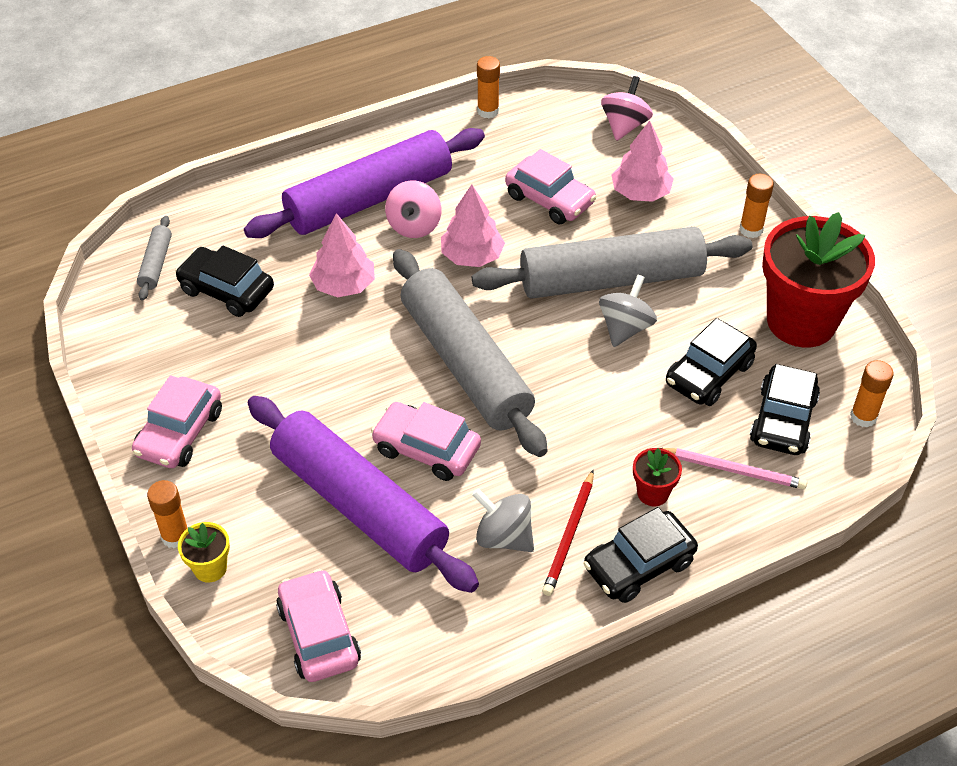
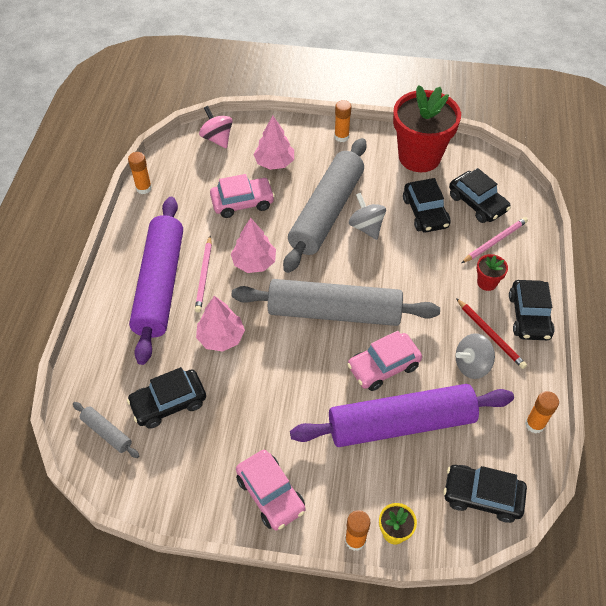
camera: 55 degrees left, 5 degrees up
(319, 634) = (482, 496): pink car -> black car
(414, 226) = (204, 275): pink spinning top -> pink pencil
(863, 417) = (497, 173): orange glue stick -> orange glue stick (534, 424)

